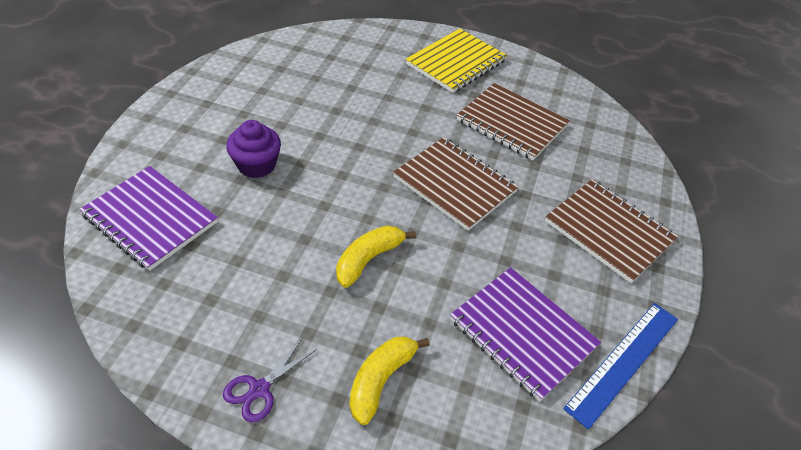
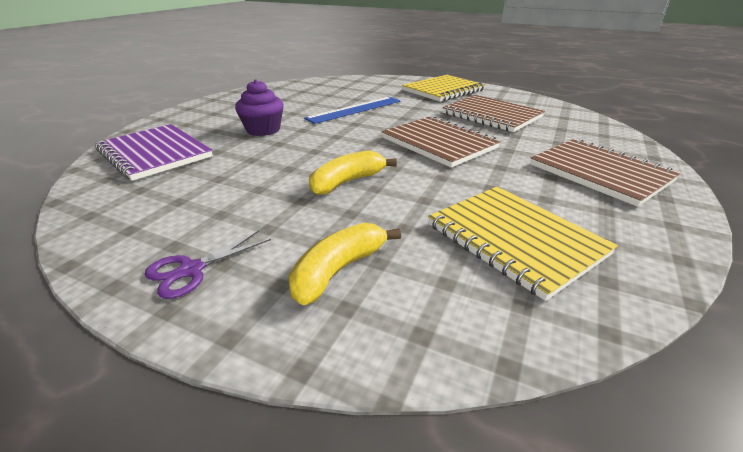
camera: 10 degrees right, 15 degrees down
(522, 333) = (515, 239): purple notebook -> yellow notebook
(623, 362) = (651, 270): blue ruler -> blue ruler (355, 109)

